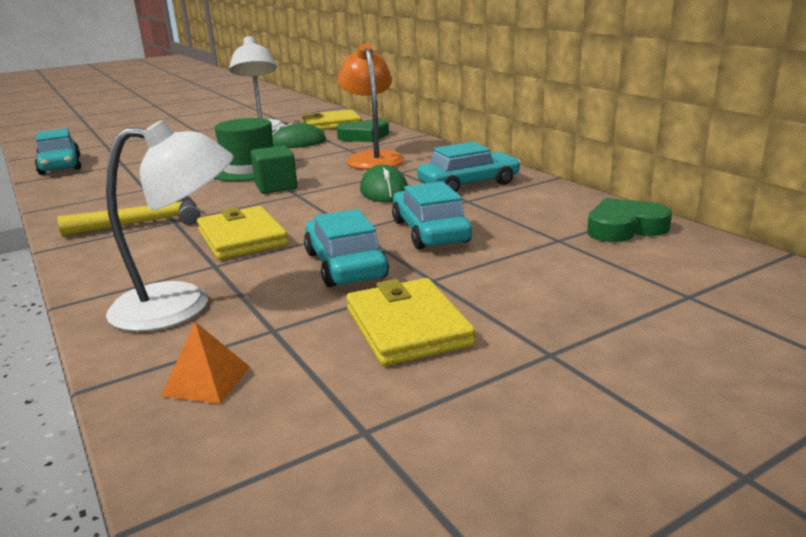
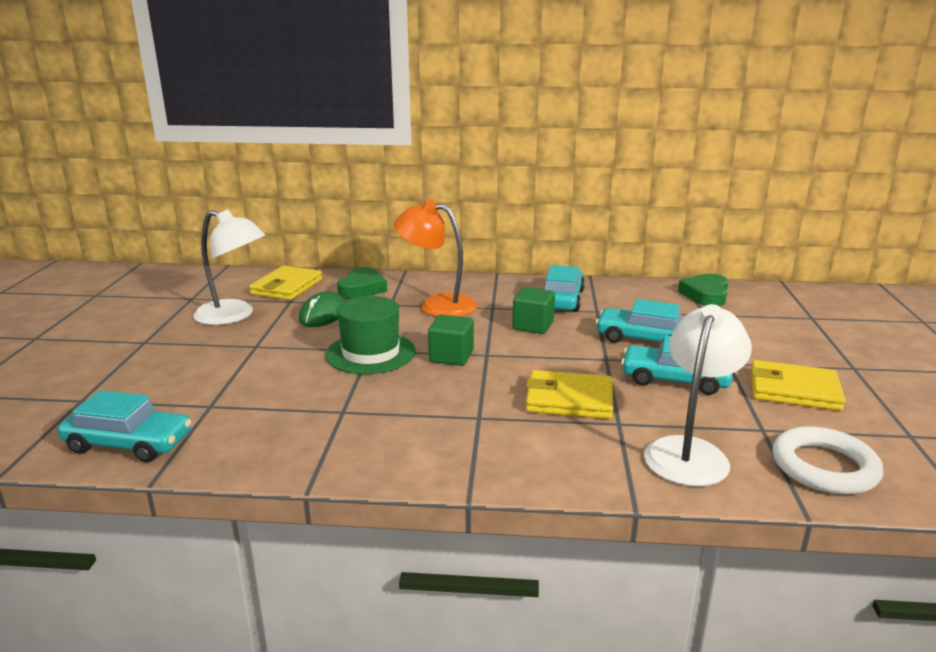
camera: 55 degrees left, 0 degrees up
(143, 223) = (463, 432): yellow hammer -> none
(207, 381) = (824, 467): orange pyramid -> white ring
(384, 191) = (533, 326): green mouse -> green cube

